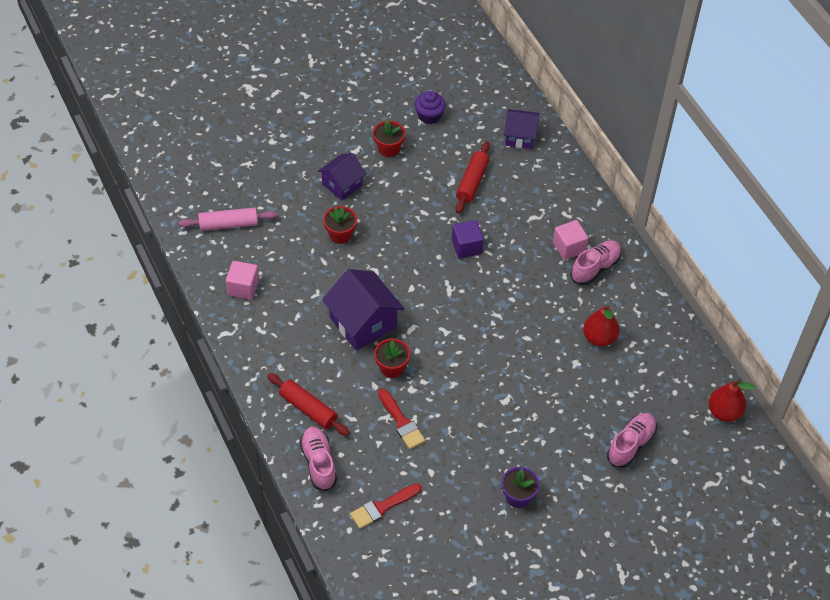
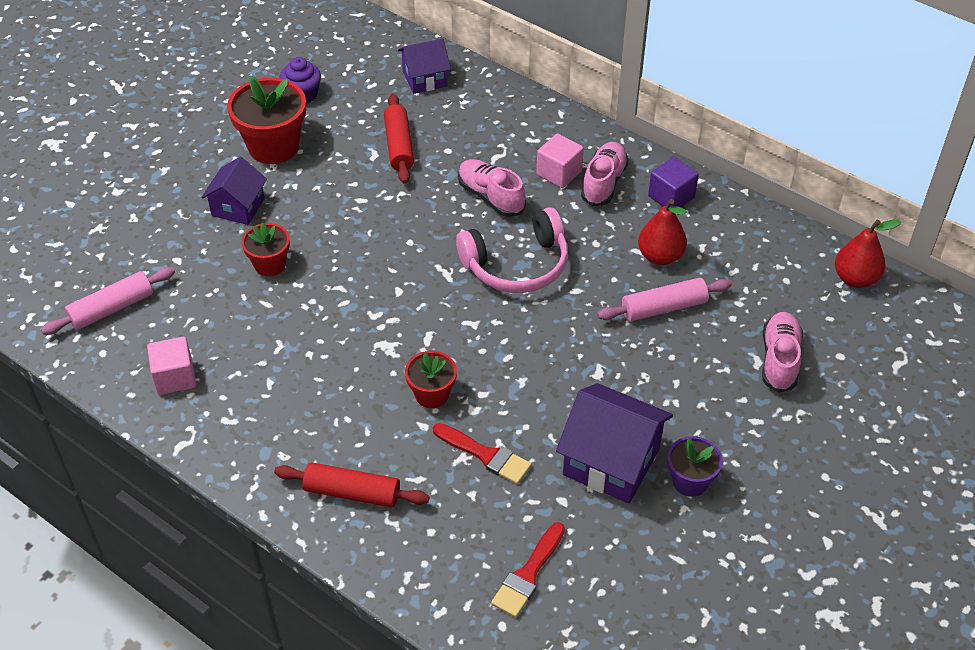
camera: 25 degrees left, 5 degrees down
(318, 463) = (408, 556): pink shoe -> pink shoe (491, 197)
(363, 322) = (361, 355): purple house -> purple house (611, 461)
(388, 148) = (273, 146): red flower pot -> red flower pot, size x1.74
(466, 247) = (437, 218): purple cube -> purple cube (671, 197)
(499, 303) = (517, 265): none -> pink headphones
(577, 375) = (663, 307): none -> pink rolling pin

